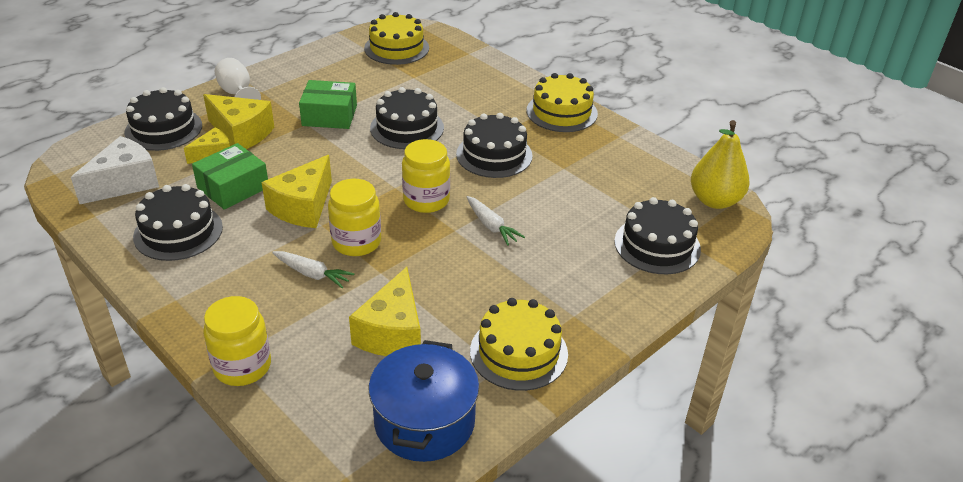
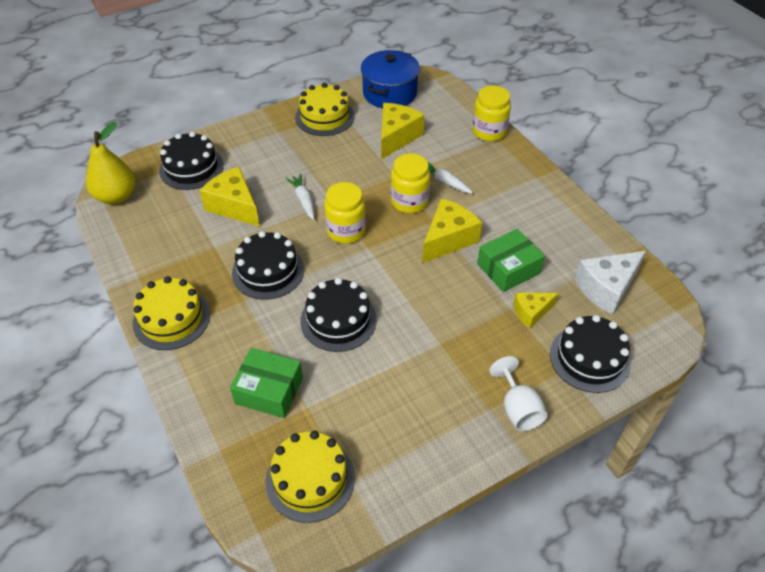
camera: 165 degrees left, 10 degrees up
(178, 232) = (547, 230): black cake -> none
(241, 134) = (507, 338): yellow cheese -> yellow cheese (234, 206)
(329, 115) = (415, 352): green box -> green box (269, 390)

